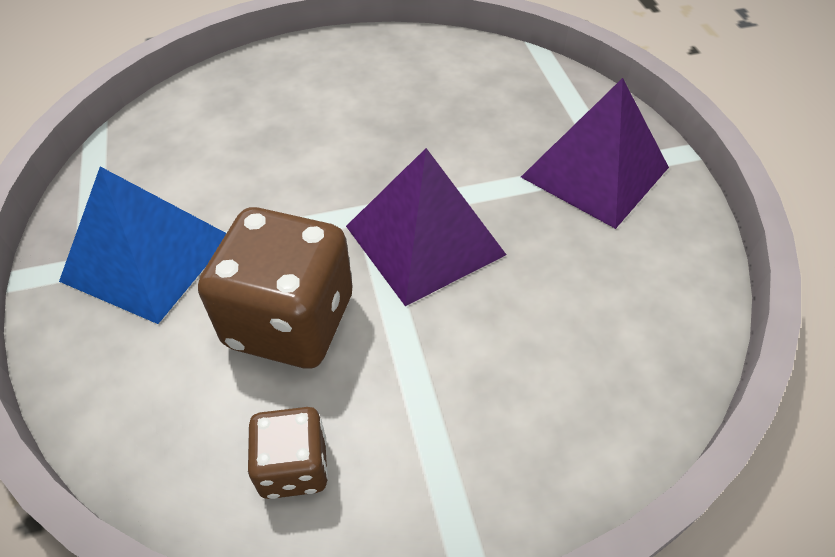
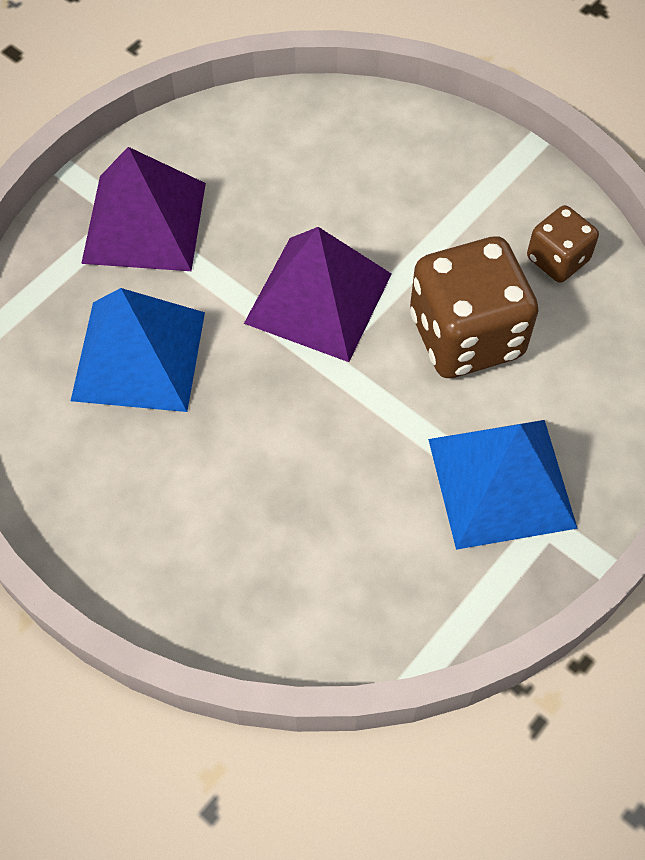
camera: 125 degrees left, 10 degrees up
(463, 118) = (139, 356): none -> blue pyramid

